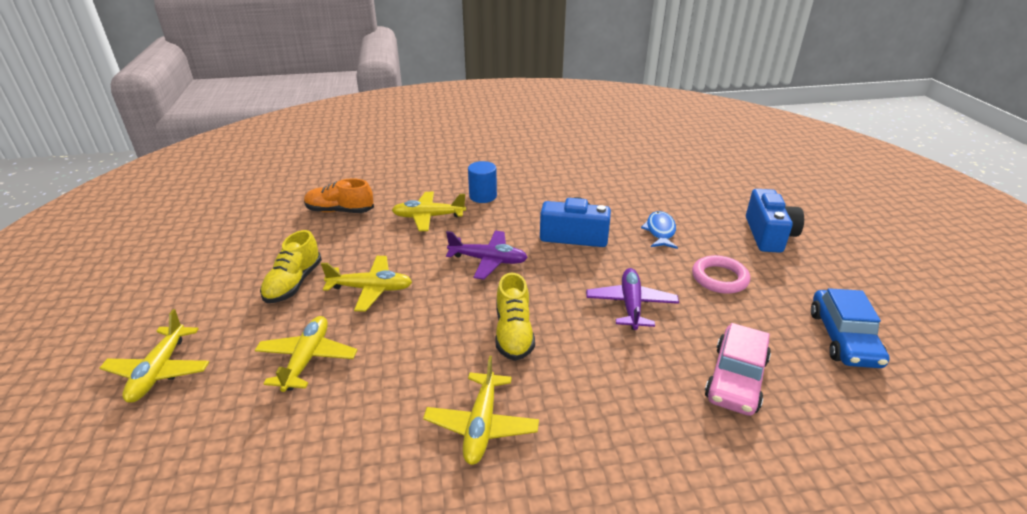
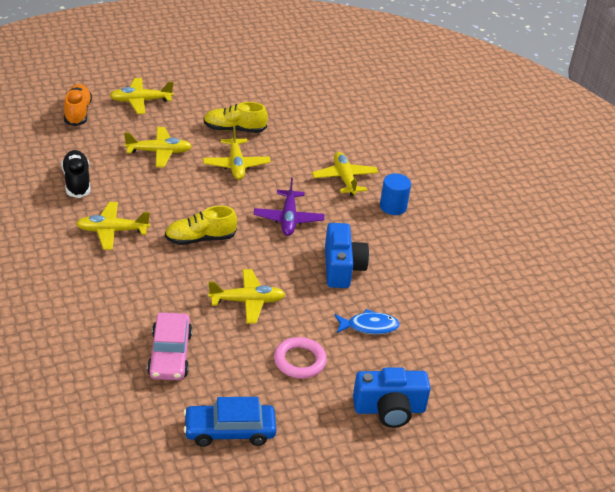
camera: 75 degrees right, 5 degrees up
(340, 211) = (337, 130): orange shoe -> orange shoe (77, 113)
(340, 468) = (77, 182): none -> black shoe
(631, 305) = (247, 301): purple plane -> yellow plane
(736, 378) = (170, 354): pink car -> pink car turned 105 degrees counterclockwise

